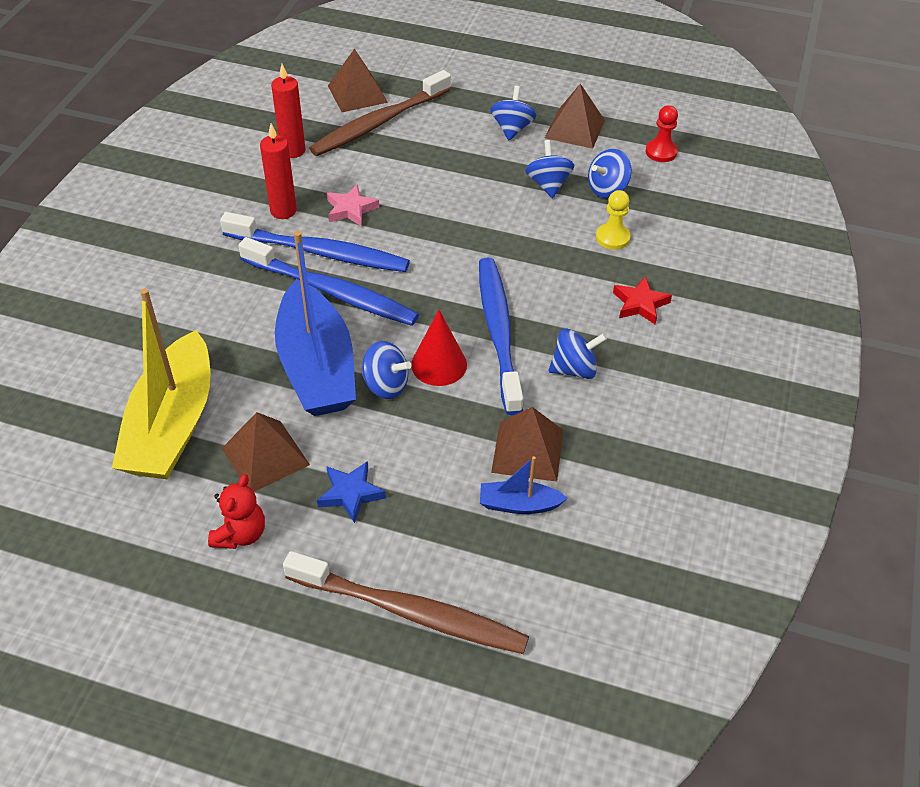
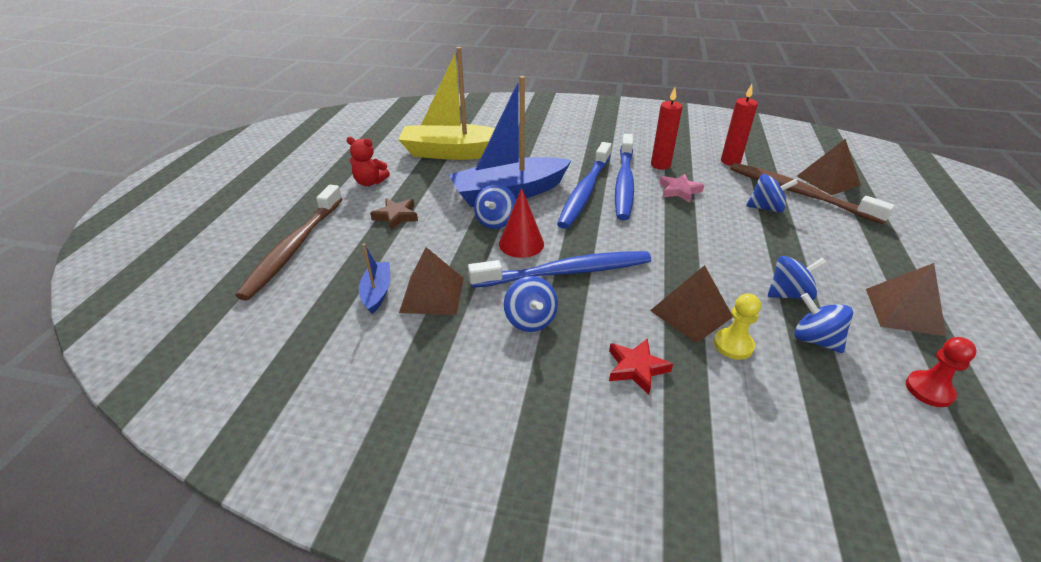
camera: 85 degrees right, 10 degrees down
(265, 456) = (429, 183): brown pyramid -> brown pyramid (691, 313)
(350, 493) = (396, 216): blue star -> brown star
(512, 129) = (860, 266): blue spinning top -> blue spinning top (766, 208)

